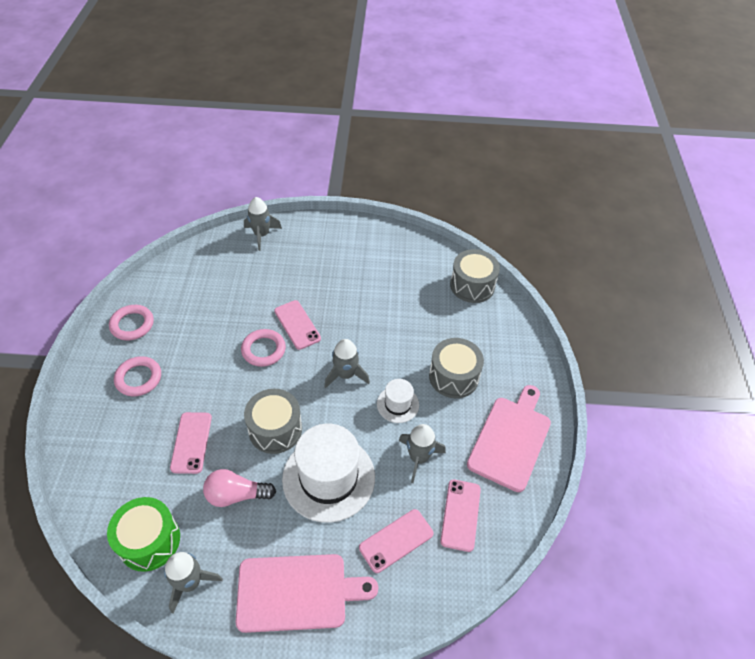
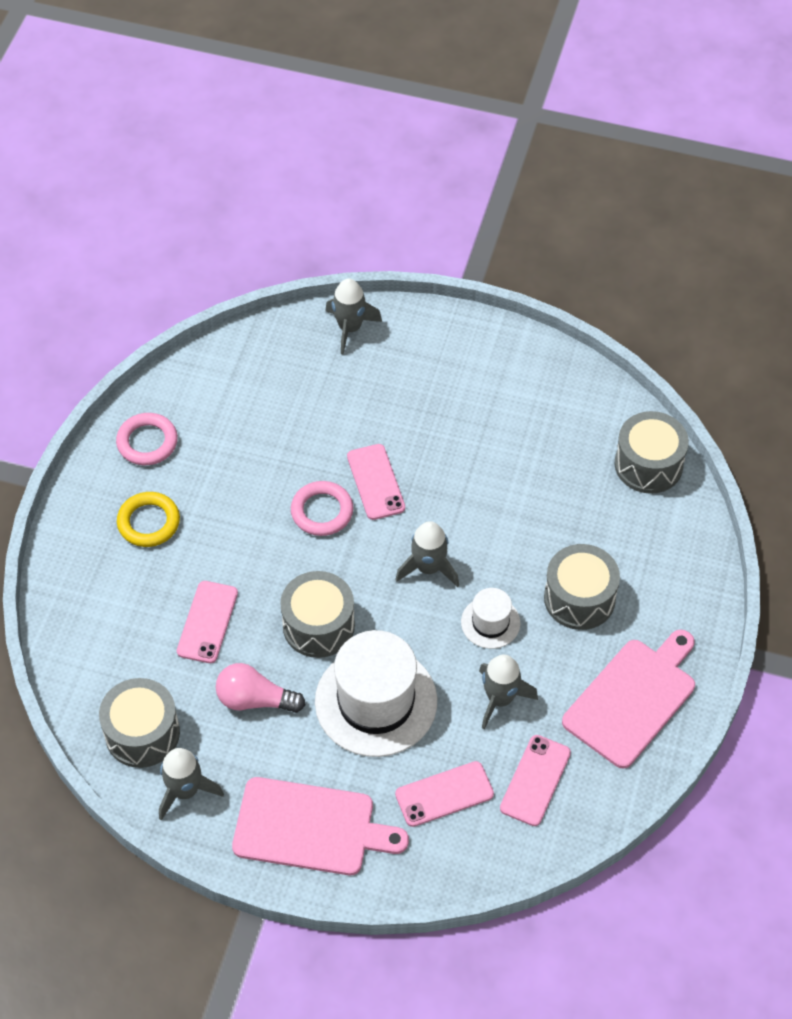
camera: 15 degrees right, 5 degrees up
(138, 378) = (148, 522): pink ring -> yellow ring
(149, 541) = (142, 733): green drum -> grey drum

